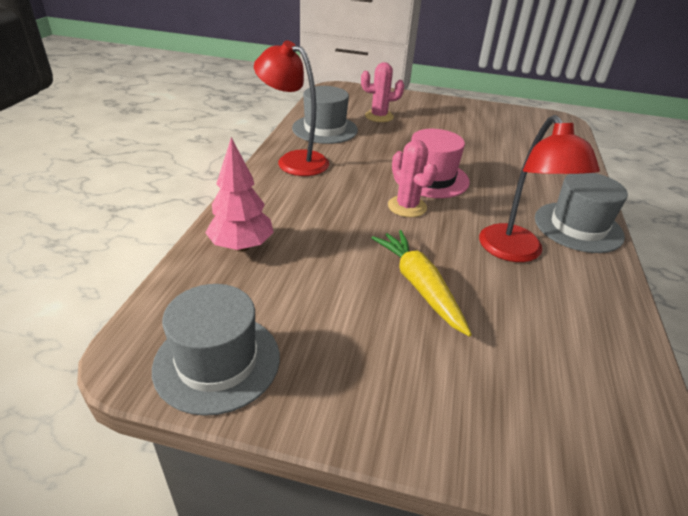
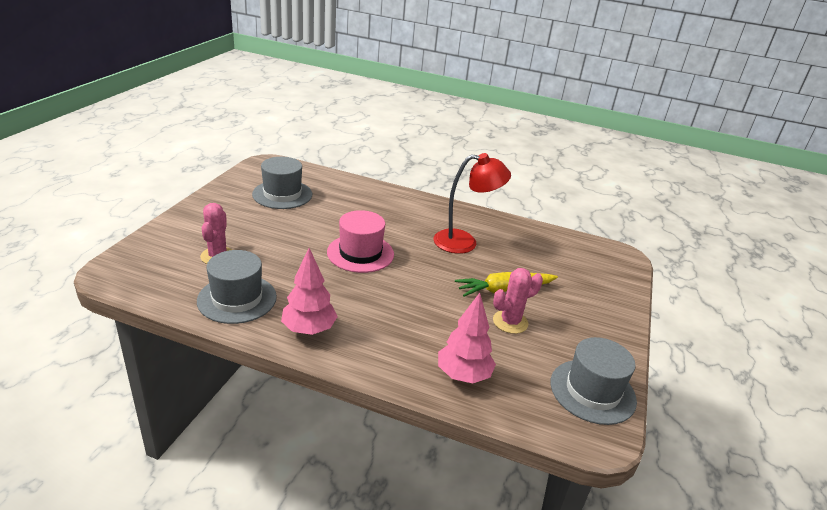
camera: 85 degrees left, 5 degrees down
(294, 160) = (309, 329): red lamp -> pink tree
(407, 207) = (405, 275): pink cactus -> pink cactus (510, 322)
(578, 227) = (435, 210): grey hat -> grey hat (282, 194)

